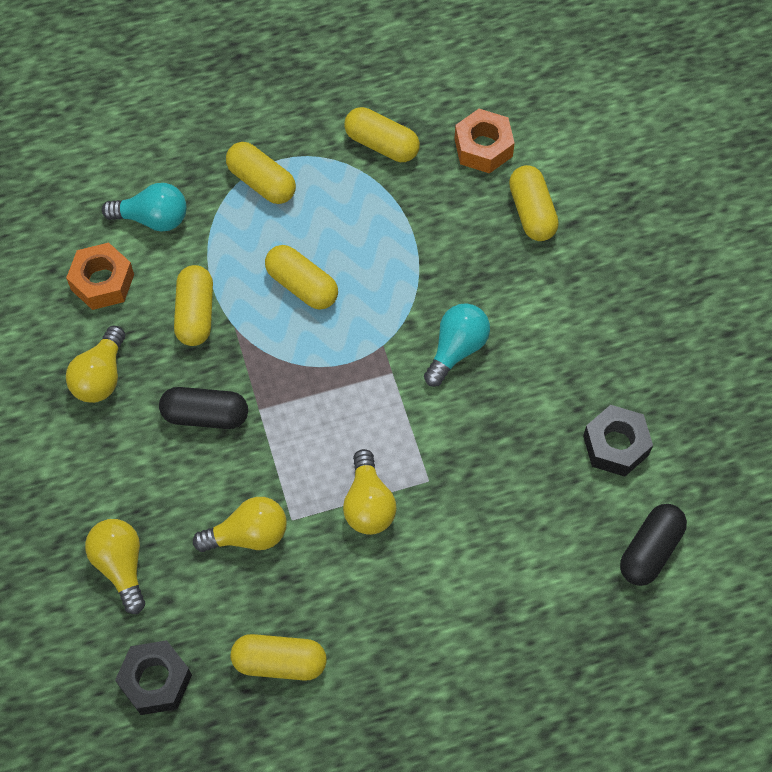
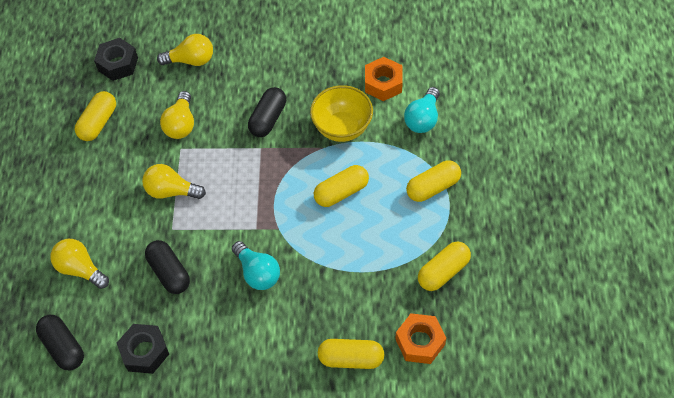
camera: 110 degrees right, 5 degrees down
(101, 376) = (316, 71): yellow light bulb -> yellow light bulb (80, 269)
(195, 313) = (342, 128): yellow capsule -> yellow bowl
(495, 458) = (169, 272): none -> black capsule

